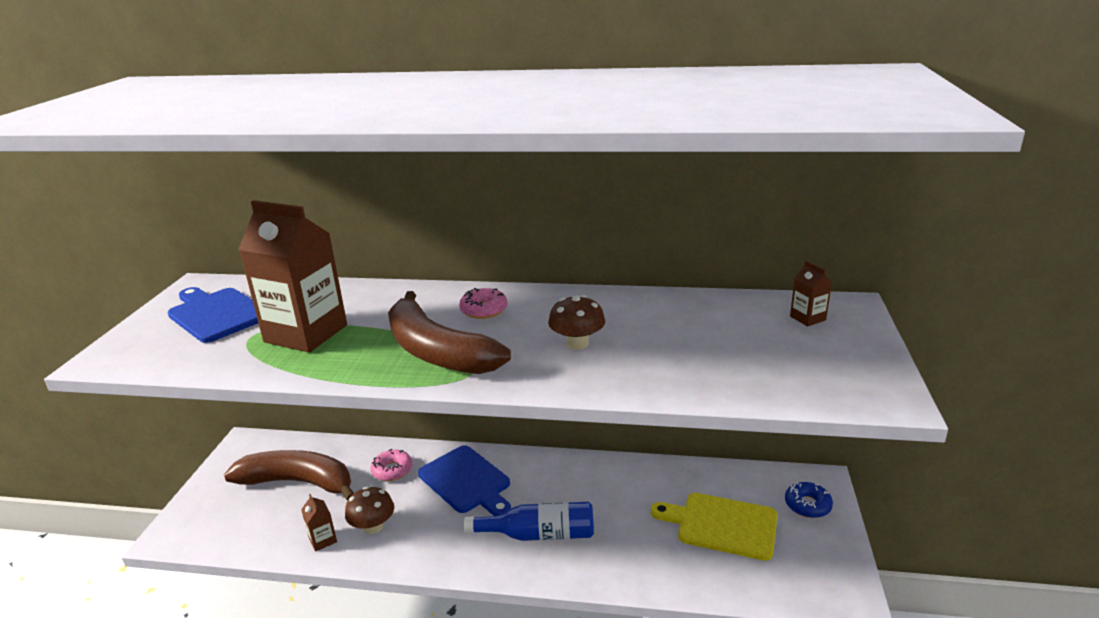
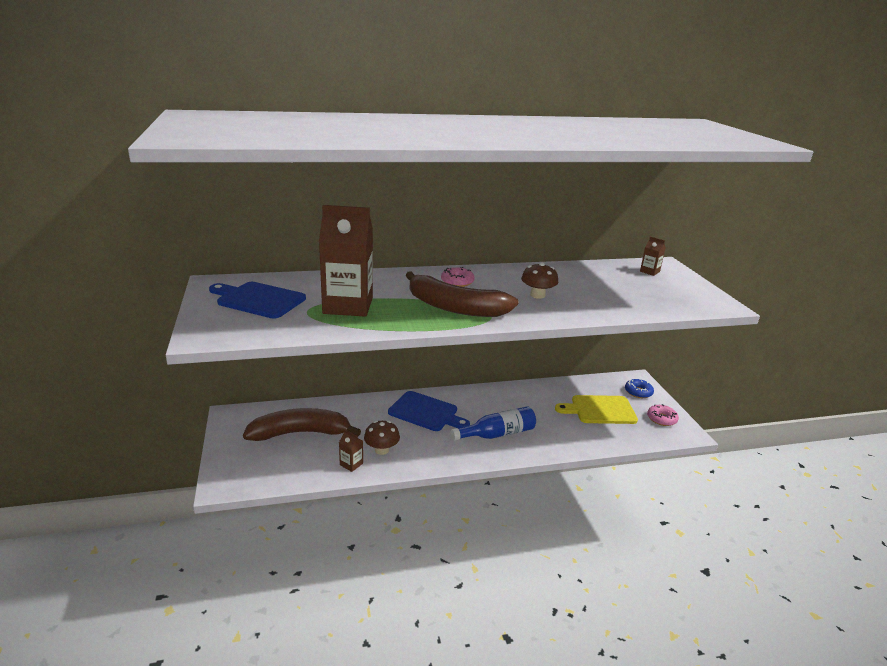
camera: 25 degrees left, 0 degrees up
(392, 470) = (366, 414): pink donut -> pink donut (661, 419)

